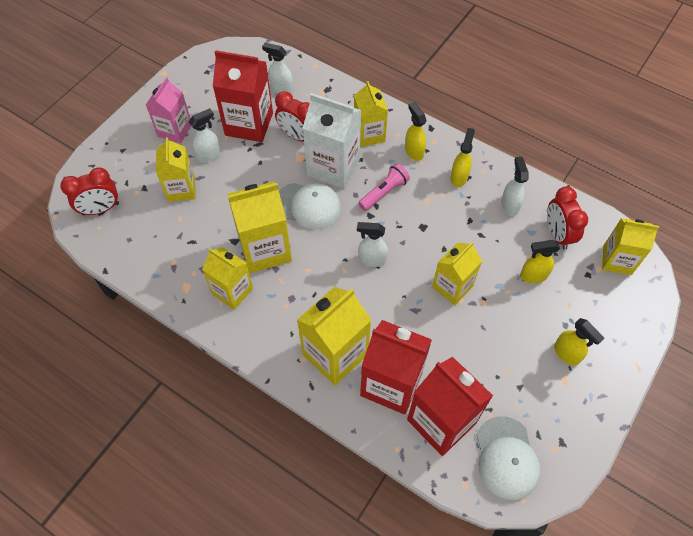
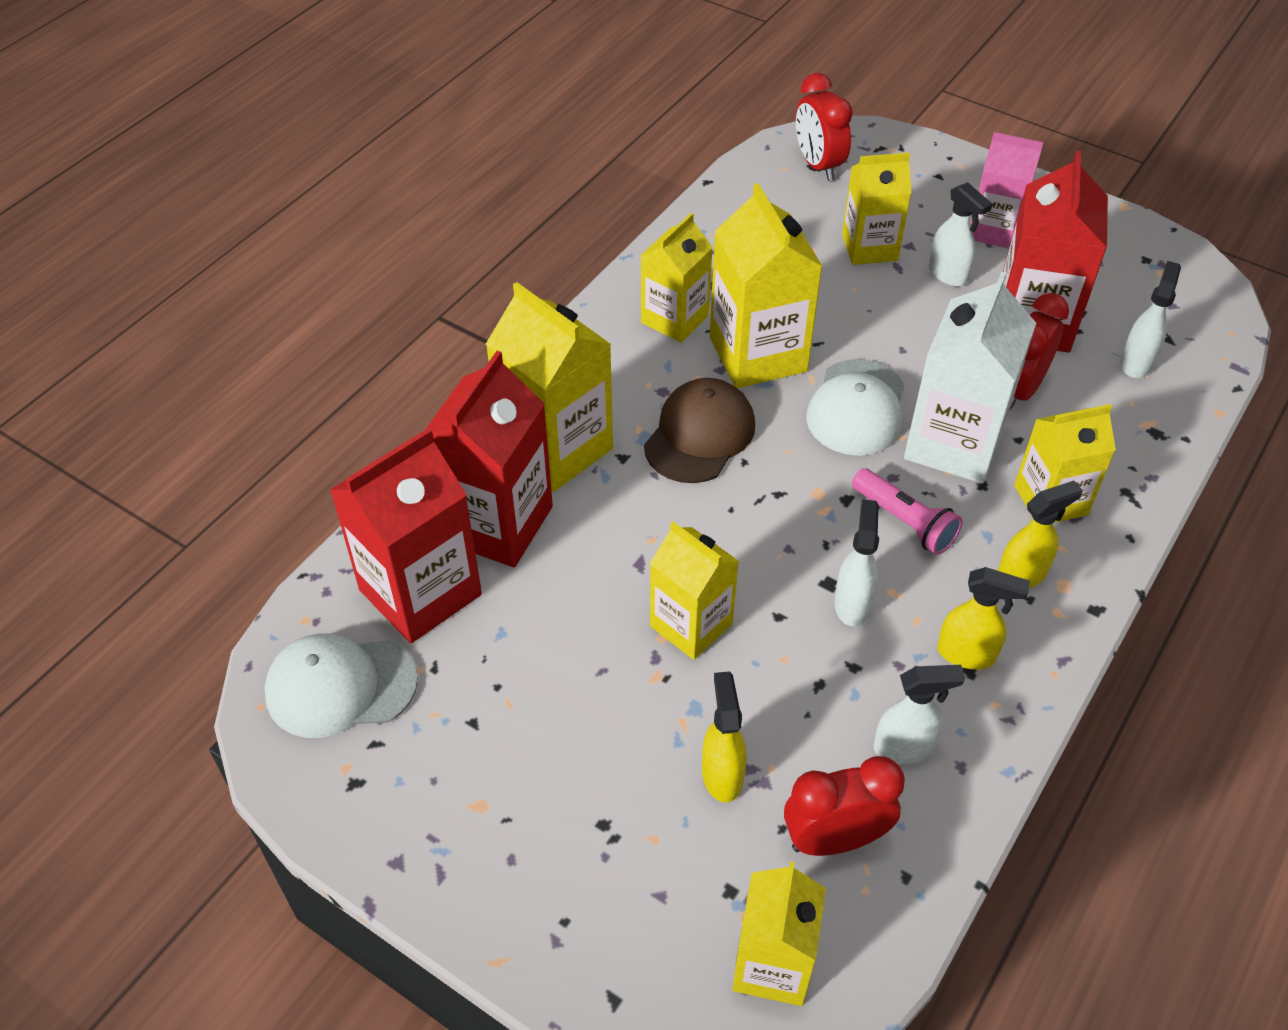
camera: 90 degrees right, 10 degrees down
(326, 280) = (699, 435): none -> brown cap
(372, 259) = (746, 500): white spray bottle -> white spray bottle (852, 603)
(567, 354) = (537, 817): yellow spray bottle -> none

